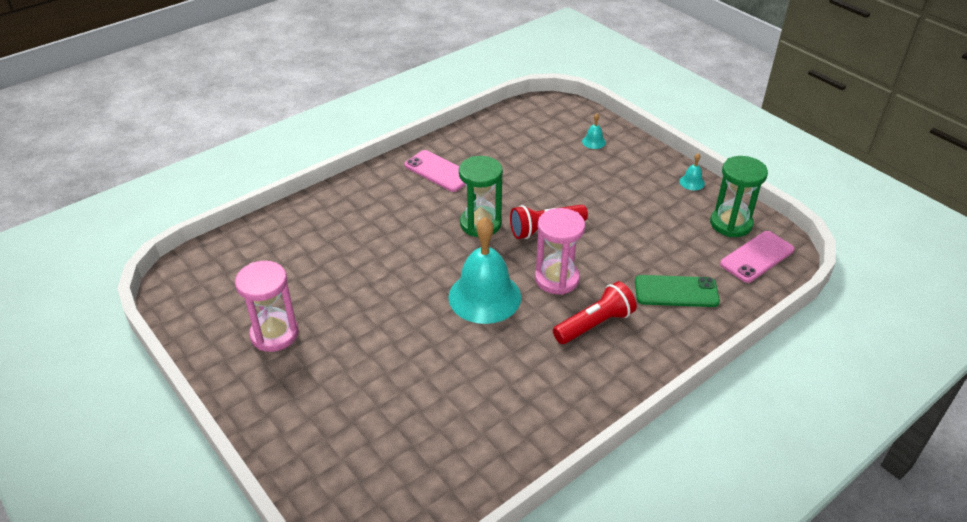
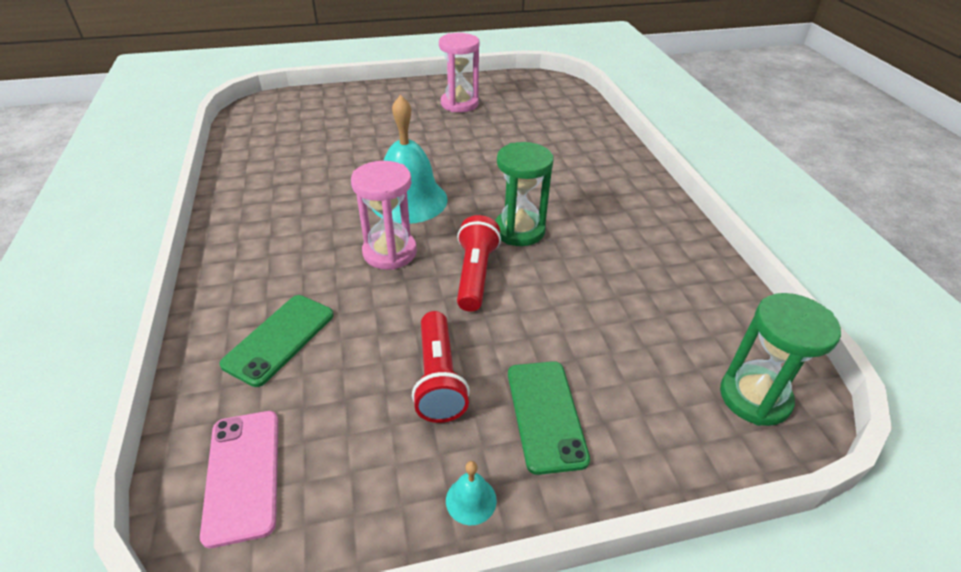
camera: 115 degrees right, 0 degrees up
(438, 171) = (638, 230): pink phone -> none
(593, 142) = (655, 413): turquoise bell -> none
(594, 324) = (305, 253): red flashlight -> red flashlight (439, 378)
(626, 173) = (546, 415): none -> green phone
(731, 224) = (334, 489): green hourglass -> green hourglass (754, 397)

